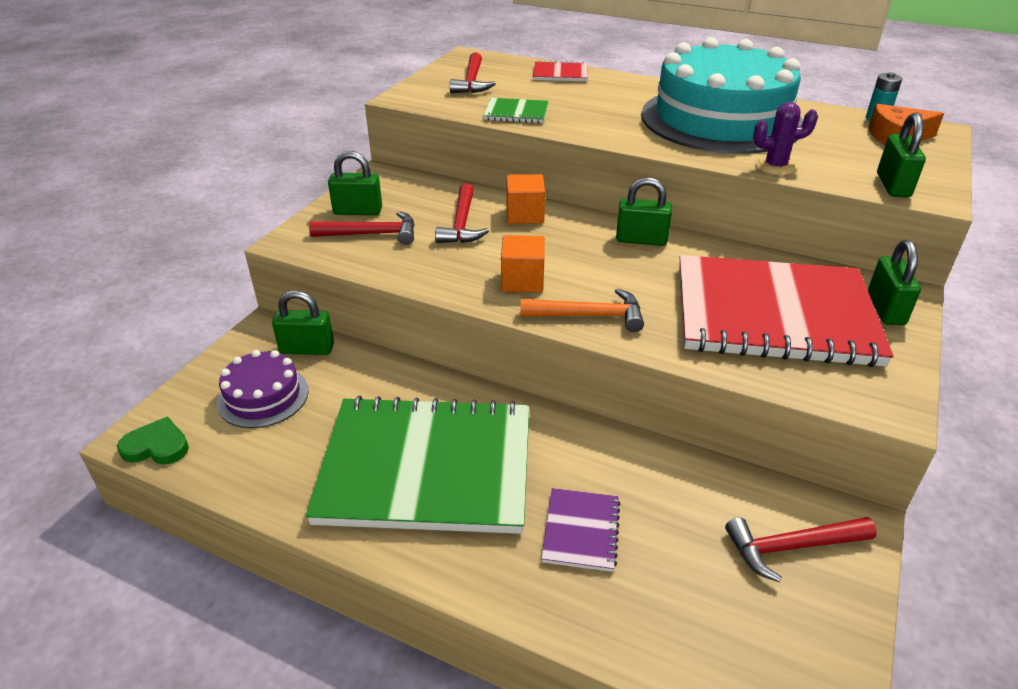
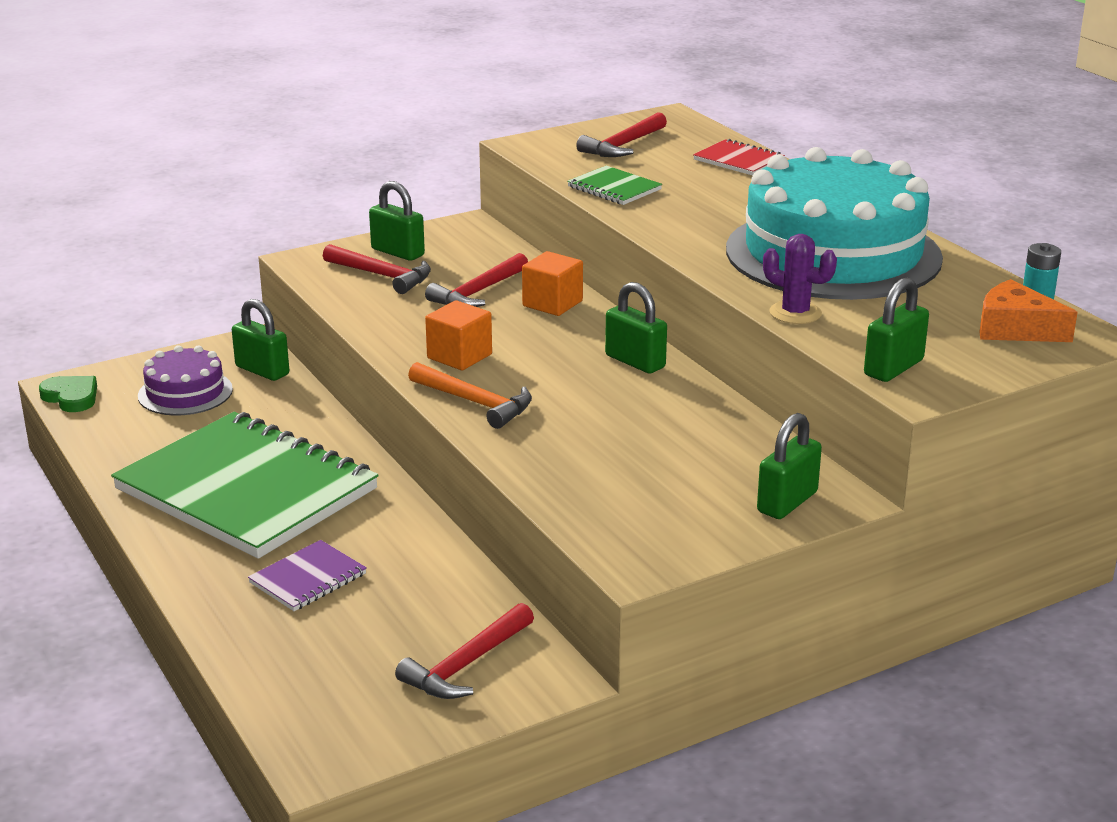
camera: 35 degrees right, 10 degrees down
(773, 315) = (656, 464): red notebook -> none
(791, 547) = (466, 665): red hammer -> red hammer turned 75 degrees counterclockwise

